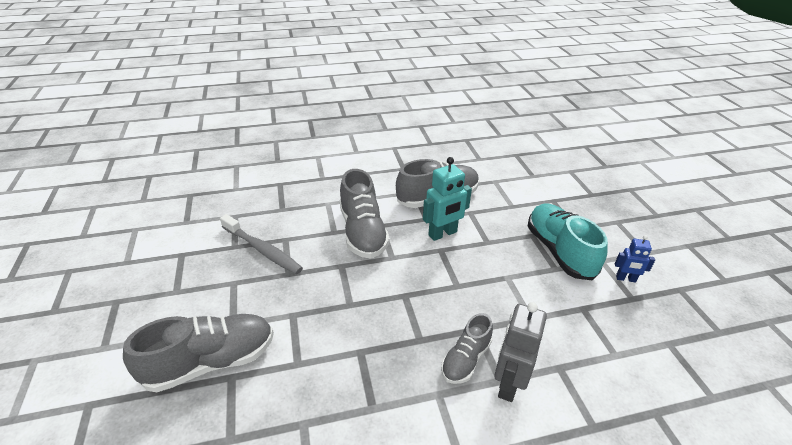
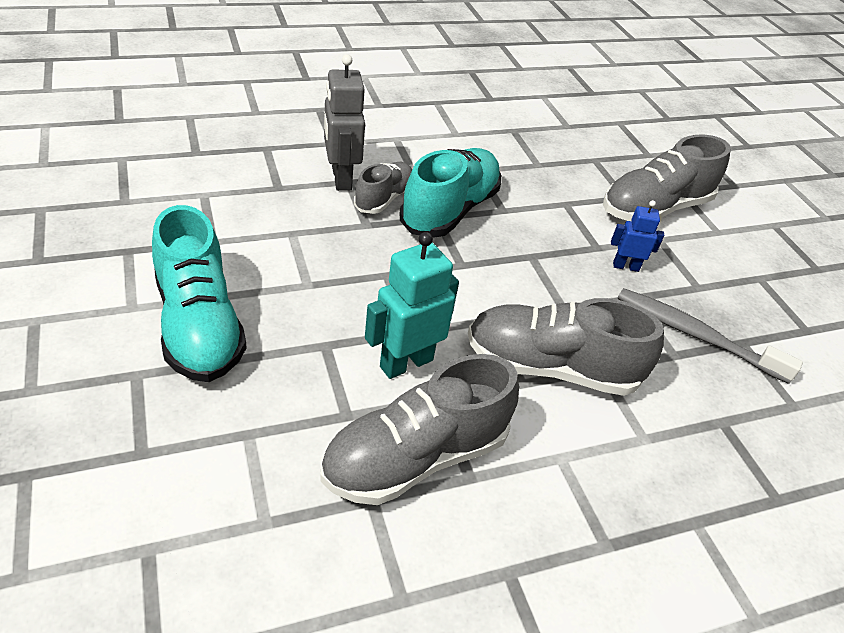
camera: 170 degrees right, 5 degrees up
(363, 232) = (551, 368): grey shoe -> grey shoe turned 60 degrees counterclockwise
(408, 348) = (449, 210): none -> turquoise shoe
(508, 383) = (341, 178): grey robot -> grey robot turned 150 degrees clockwise
(625, 279) = (114, 277): blue robot -> blue robot (625, 266)

